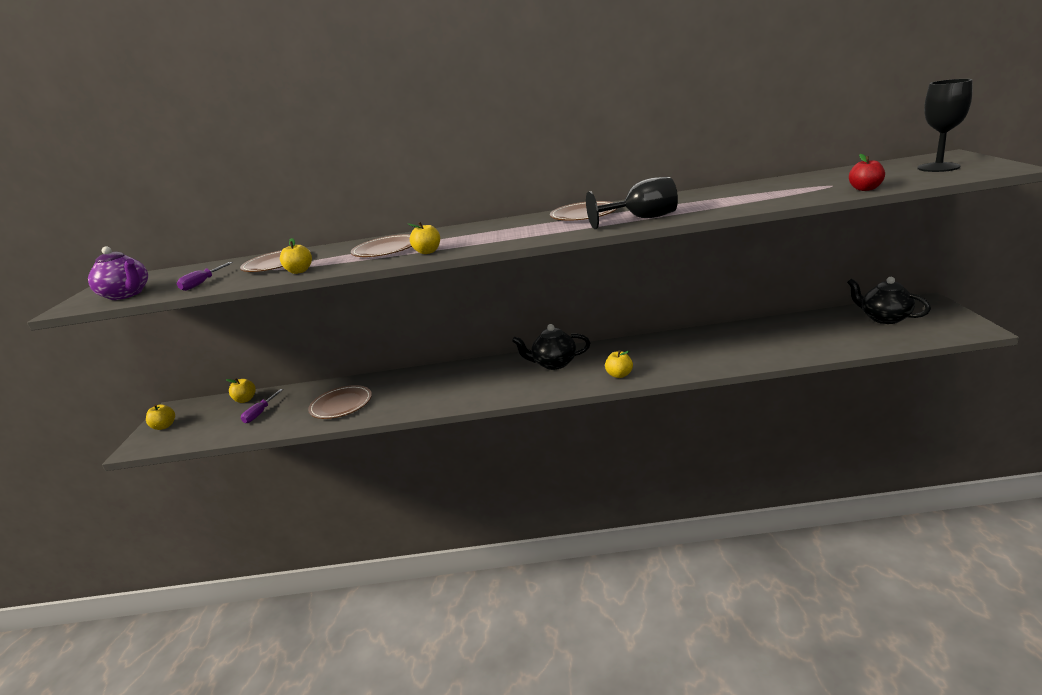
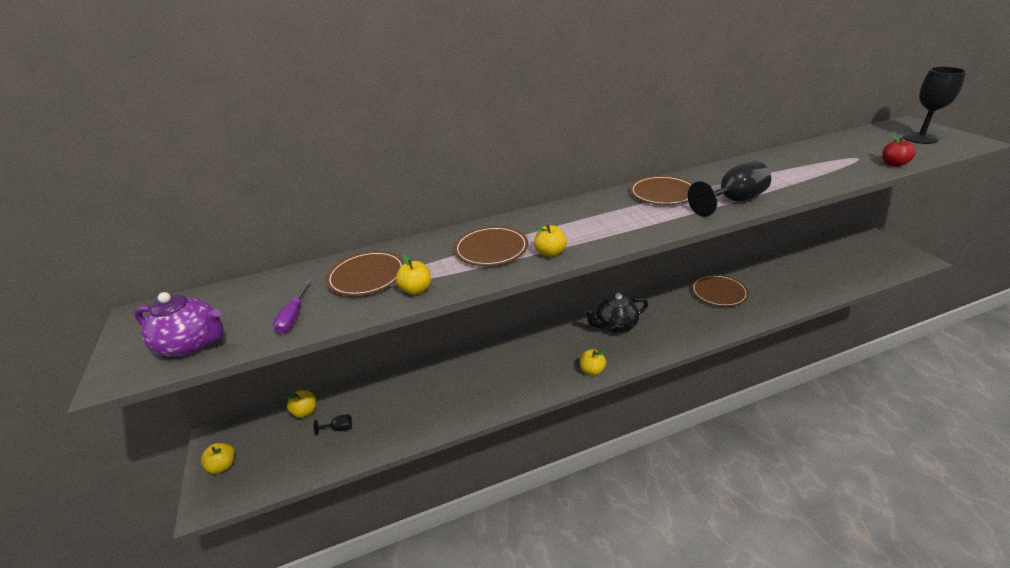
camera: 20 degrees left, 10 degrees up
(260, 413) = (339, 428): purple screwdriver -> black goblet
(341, 404) = (429, 403): brown plate -> brown plate (719, 292)
(619, 375) = (685, 333): yellow apple -> yellow apple (592, 370)
(884, 318) = (849, 253): black teapot -> none

